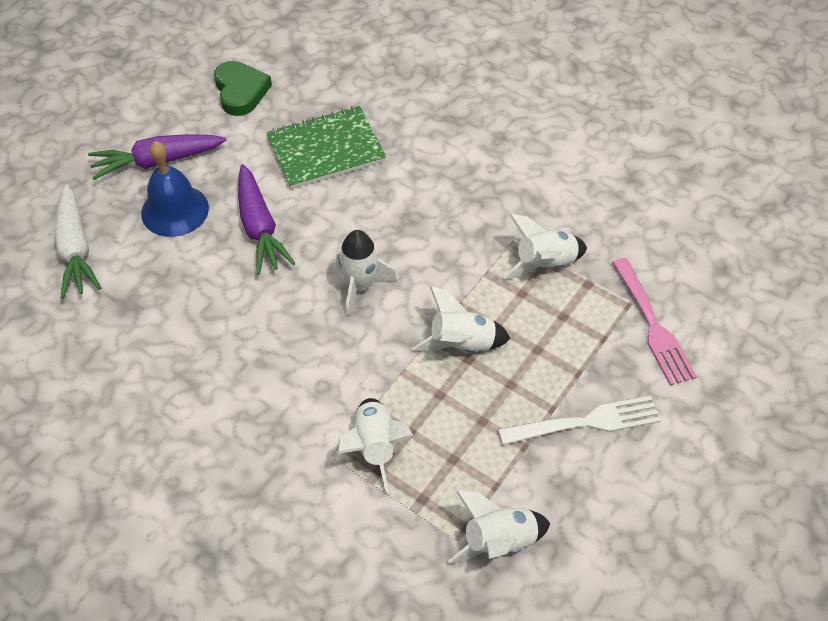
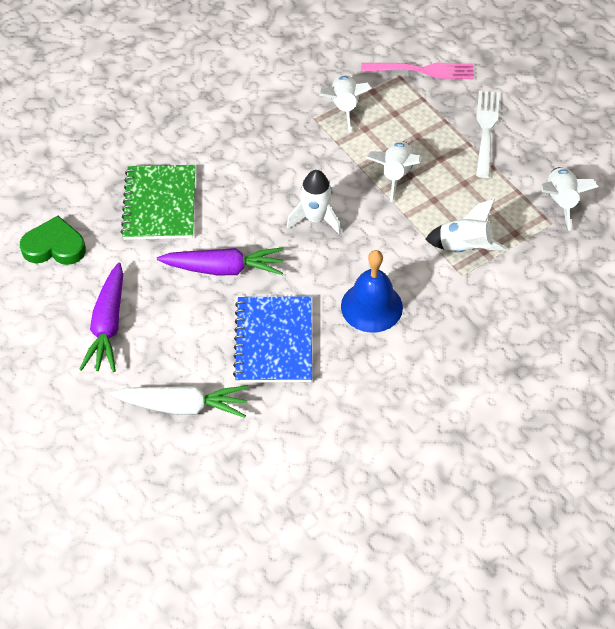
camera: 70 degrees left, 0 degrees up
(175, 210) = (174, 324): blue bell -> blue bell (371, 306)
(177, 299) = (274, 341): none -> blue notebook

